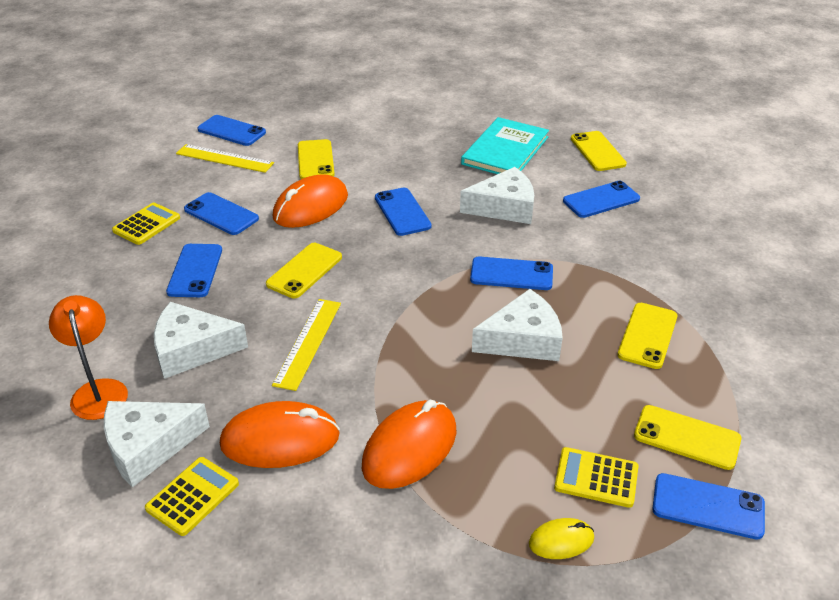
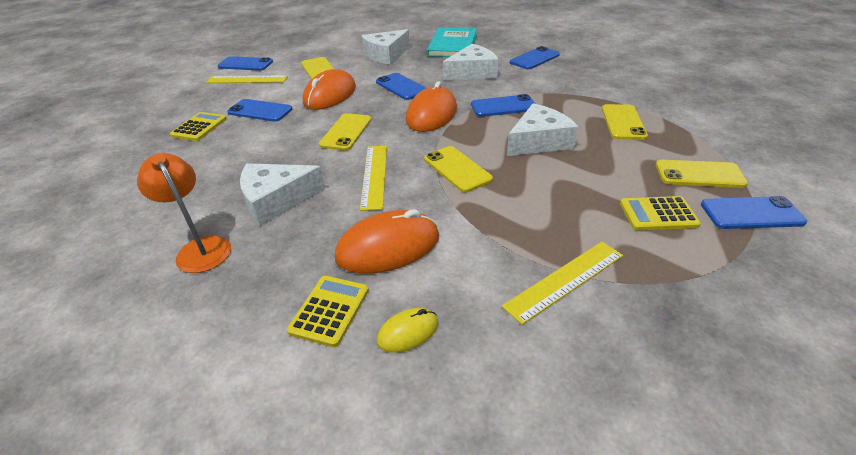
camera: 15 degrees left, 0 degrees up
(148, 446) = (267, 280): white cheese -> white cheese (386, 55)
(195, 271) = (255, 148): blue phone -> none
(409, 448) = (501, 228): orange mouse -> orange mouse (431, 114)
(439, 529) = (565, 280): none -> yellow ruler
(561, 541) = (666, 263): yellow mouse -> yellow mouse (408, 332)
(597, 151) = (513, 36): yellow phone -> yellow phone (457, 169)

